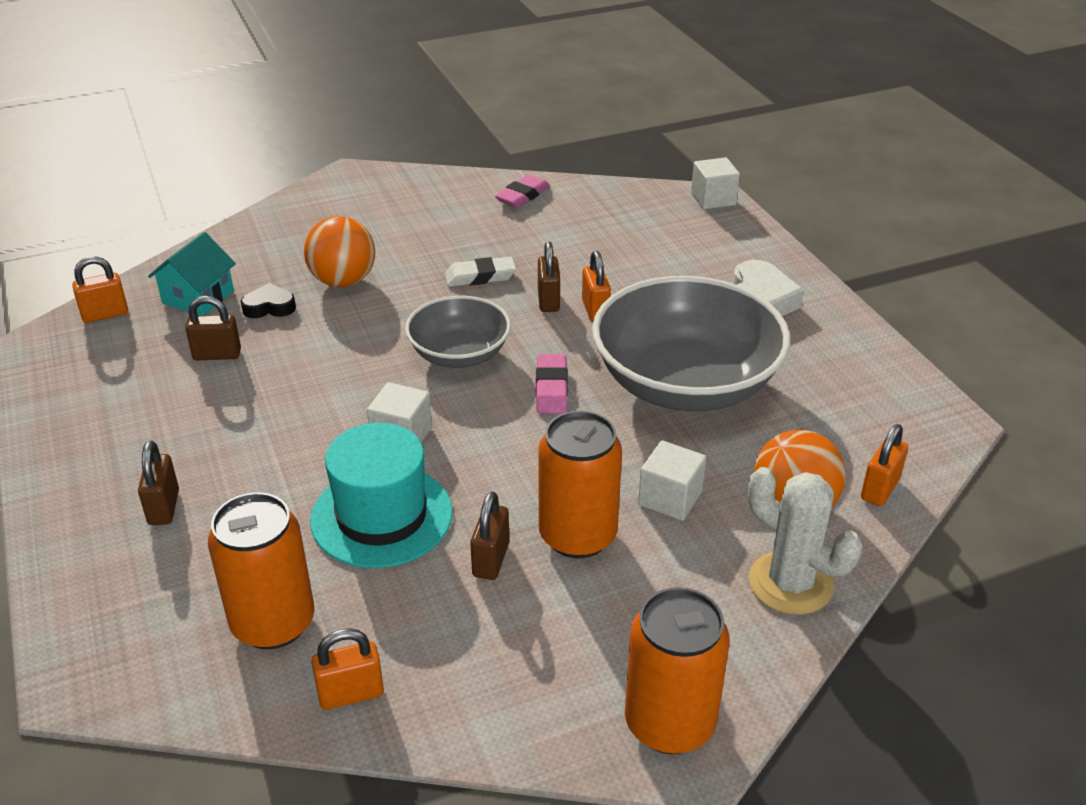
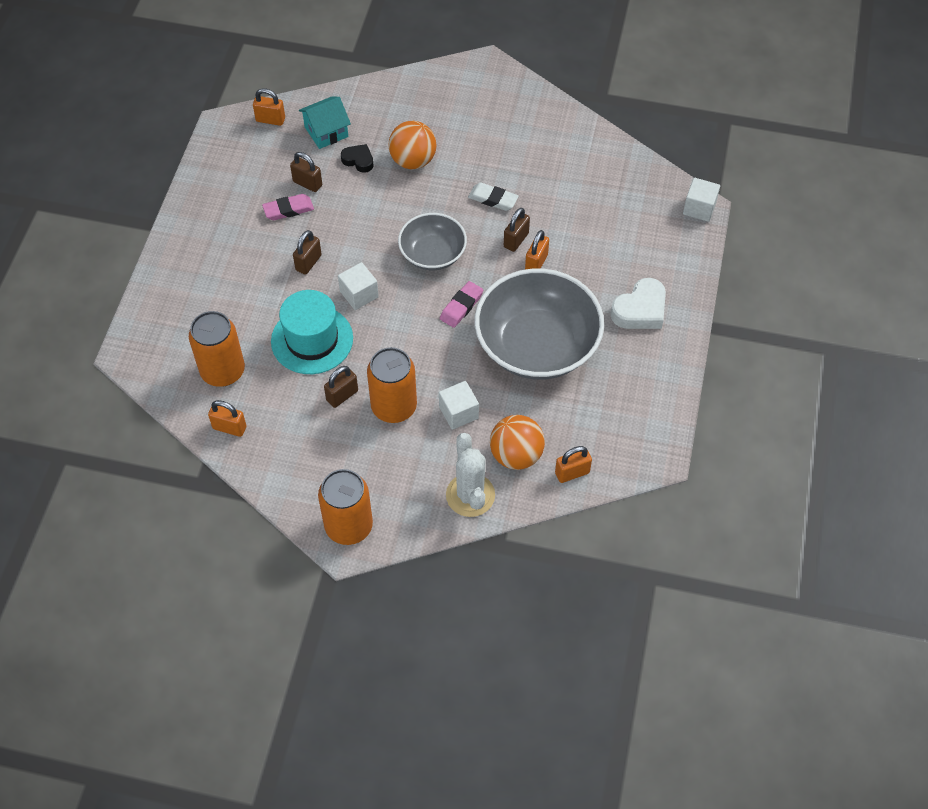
camera: 35 degrees right, 20 degrees up
(164, 507) = (218, 275): brown padlock -> brown padlock (308, 263)
(522, 196) = (577, 141): pink eraser -> pink eraser (288, 209)

